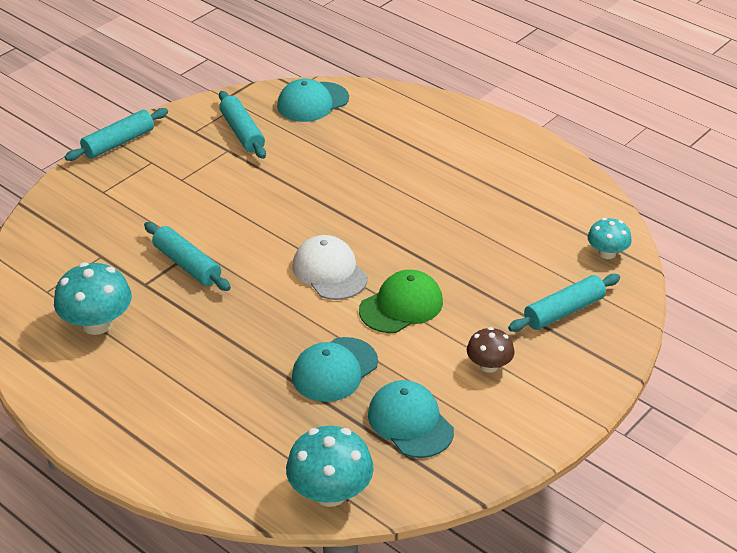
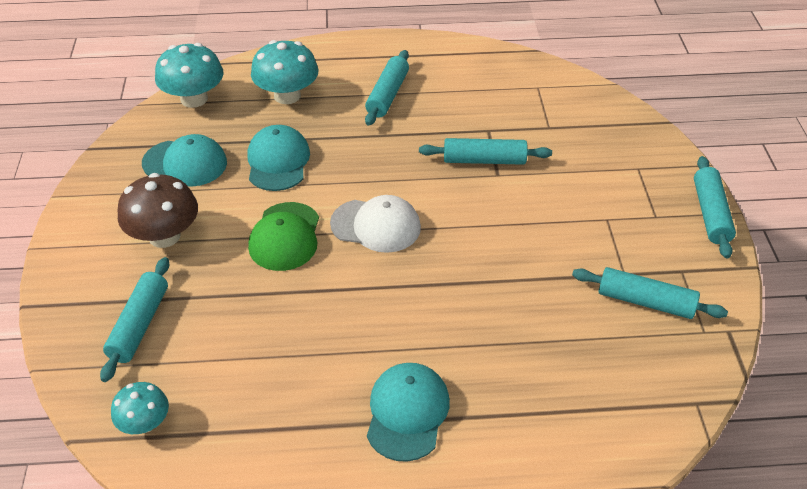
camera: 135 degrees right, 5 degrees up
(97, 324) = (473, 91): turquoise mushroom -> turquoise mushroom (287, 96)
(165, 370) = (388, 95): none -> turquoise rolling pin
(312, 102) = (651, 393): turquoise cap -> turquoise cap (407, 413)
(489, 365) = (164, 236): brown mushroom -> brown mushroom, size x1.66

